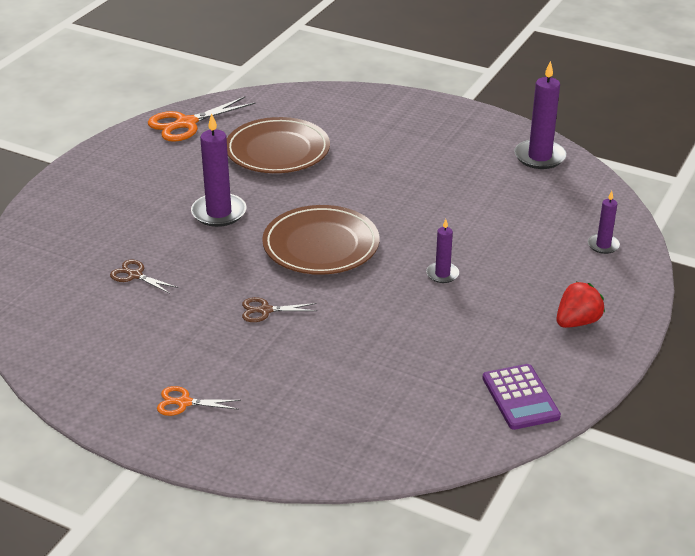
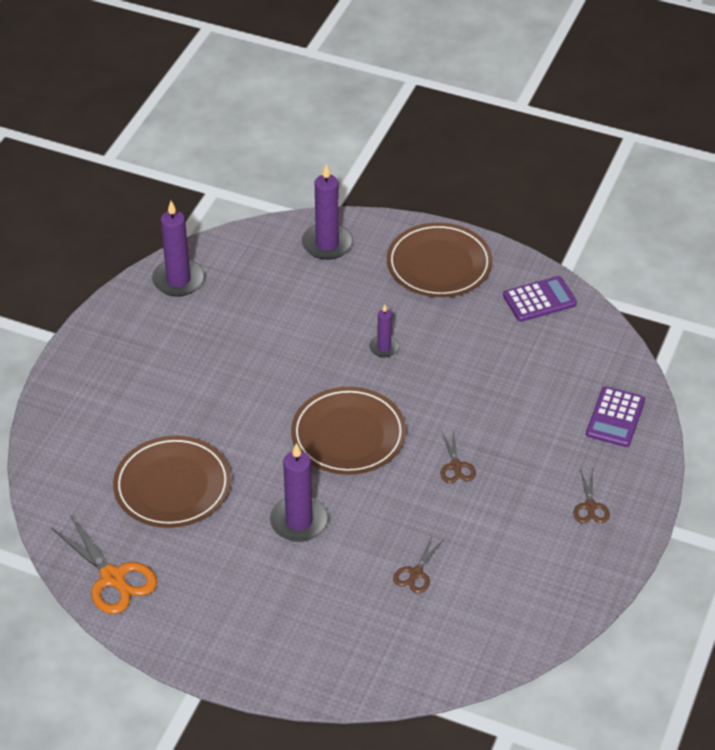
camera: 95 degrees left, 10 degrees up
(184, 403) = (590, 506): orange scissors -> brown scissors
(315, 440) = (615, 417): none -> purple calculator
(577, 322) = (439, 265): red strawberry -> brown plate
(603, 245) = (327, 244): purple candle -> purple candle, size x1.79

